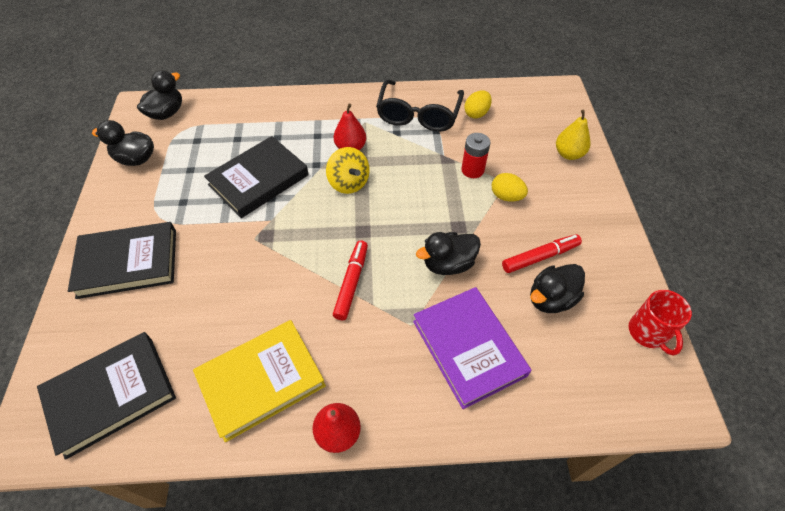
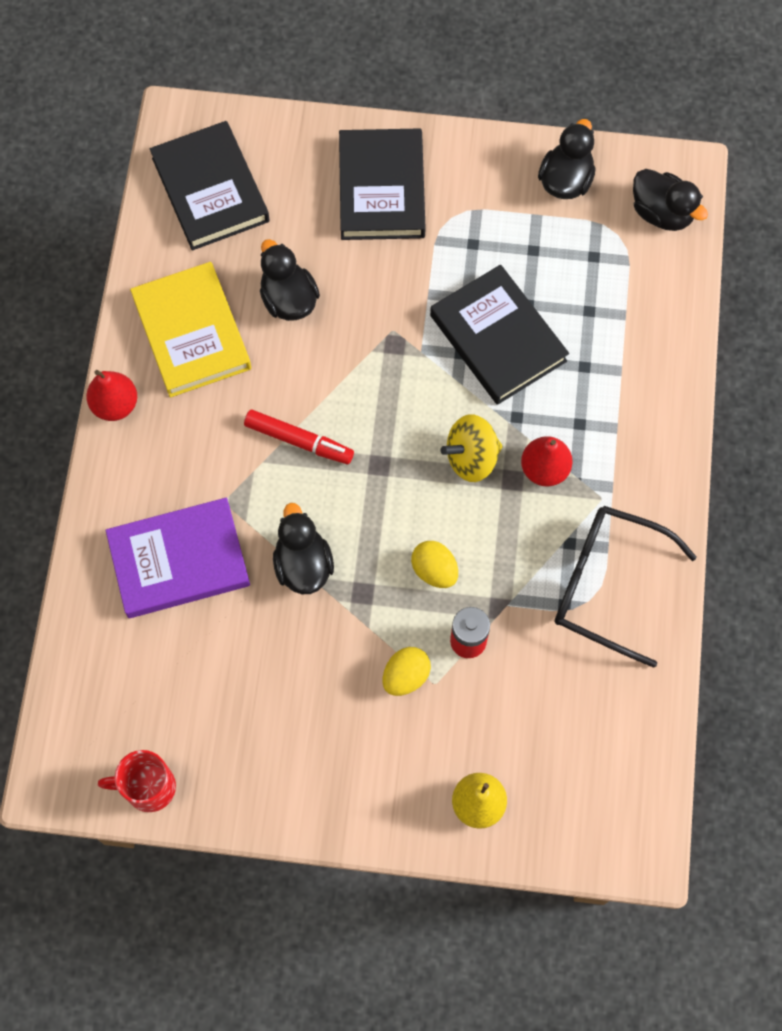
camera: 100 degrees right, 15 degrees up
(476, 113) = (597, 681): yellow egg -> yellow egg (434, 570)
(540, 257) = (289, 689): red marker -> none
(551, 299) = (222, 681): black duck -> black duck (289, 299)

